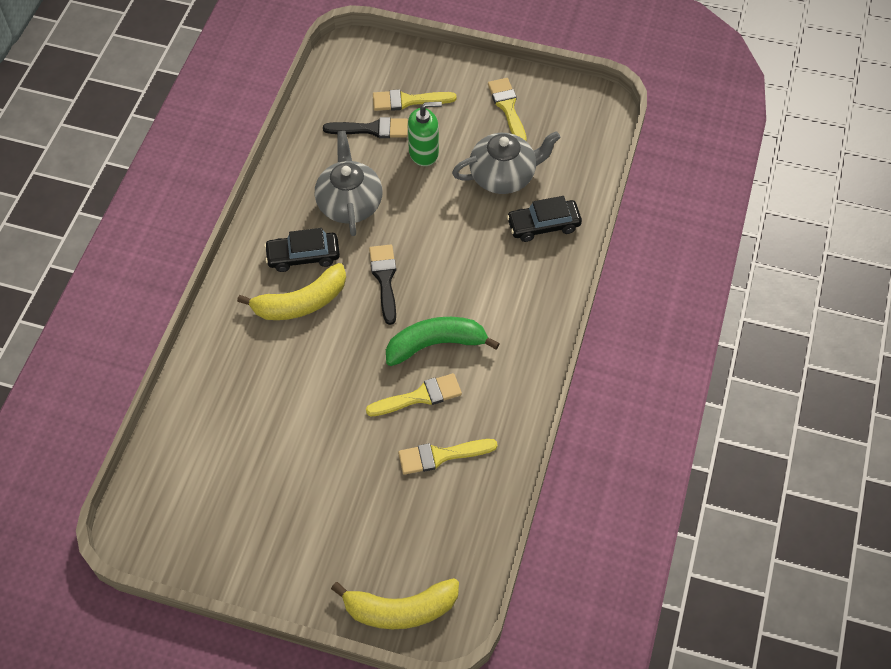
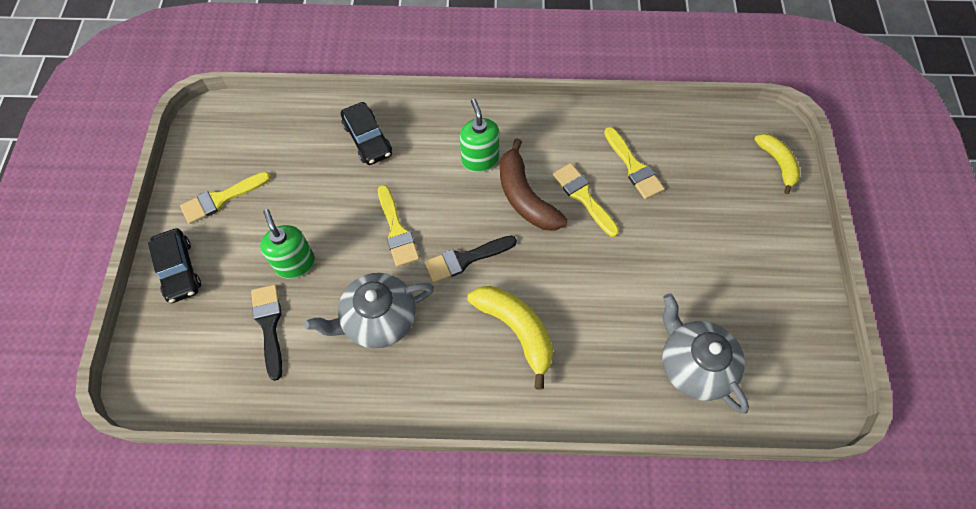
camera: 105 degrees left, 5 degrees up
(303, 256) = (458, 346): black car -> black car (179, 270)
(400, 609) = (777, 163): yellow banana -> yellow banana, size x0.66
(408, 101) = (222, 298): yellow brush -> yellow brush (397, 230)
(435, 344) = (525, 197): green banana -> brown banana
(491, 315) = (480, 160): none -> green soap dispenser
(503, 176) = (314, 183): grey teapot -> grey teapot (694, 365)

